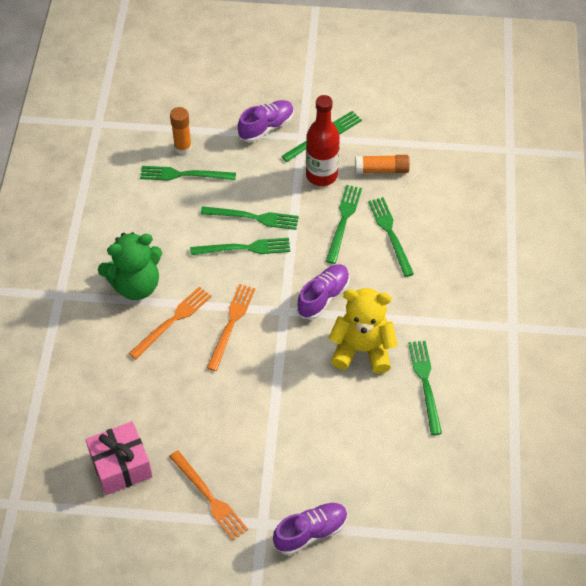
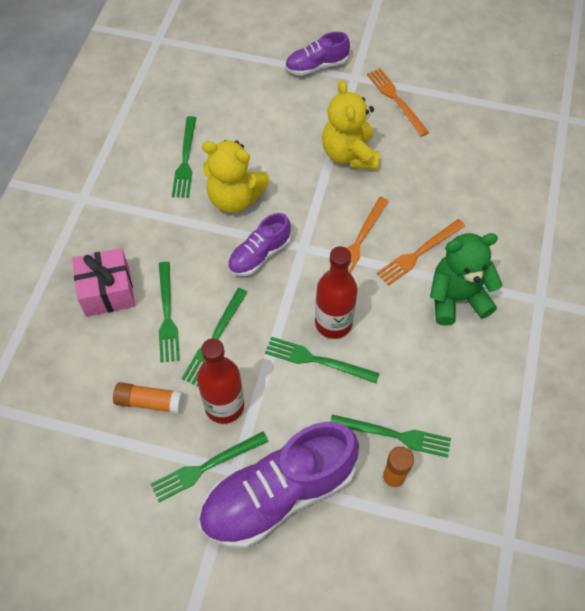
camera: 170 degrees left, 5 degrees up
(121, 466) = (471, 132): pink gift -> pink gift (107, 291)
(244, 248) = (333, 323): green fork -> red bottle
(253, 417) = (349, 154): none -> yellow teddy bear
(266, 127) = (278, 494): purple shoe -> purple shoe, size x1.90

